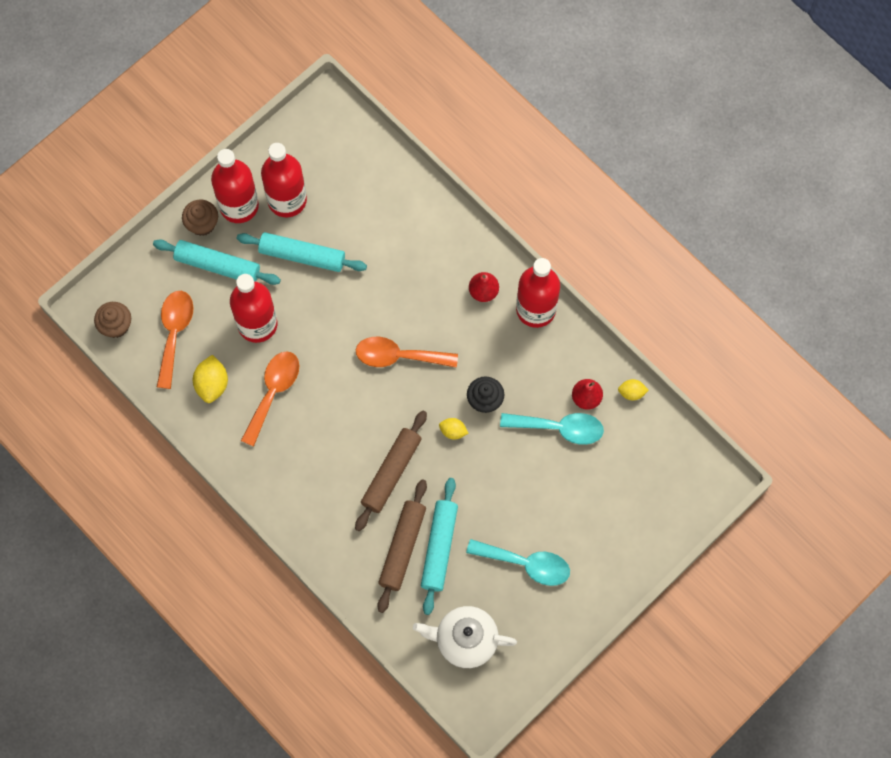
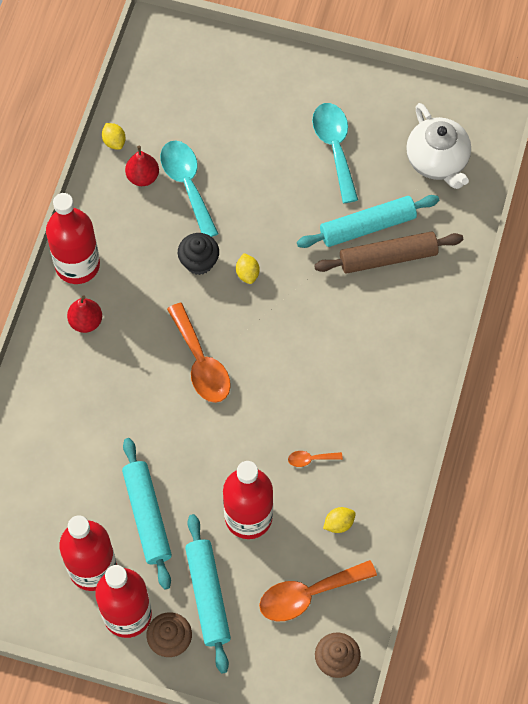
camera: 120 degrees left, 5 degrees down
(212, 384) = (339, 523): yellow lemon -> yellow lemon, size x0.61
(273, 392) = (310, 459): orange spoon -> orange spoon, size x0.46
(391, 473) = (323, 306): brown rolling pin -> none

